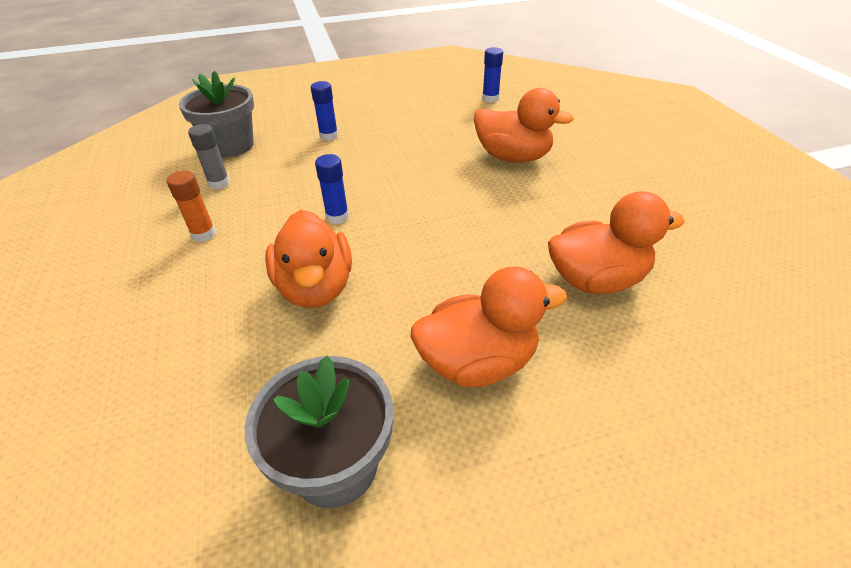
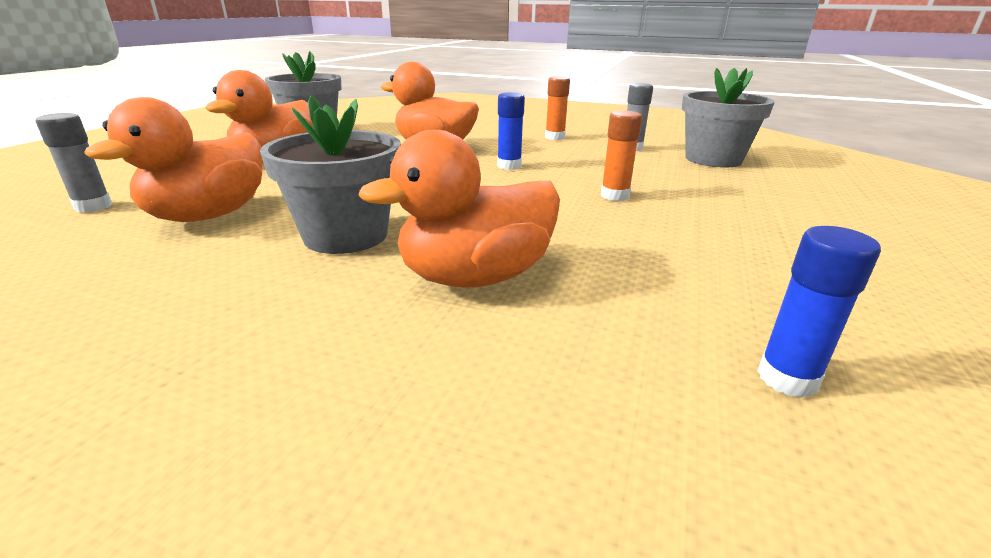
camera: 125 degrees right, 15 degrees down
(329, 136) = (699, 195): blue glue stick -> none
(362, 157) = (614, 196): none -> orange glue stick
(534, 209) = (346, 236): none -> grey flower pot
(682, 356) = (93, 206): none -> grey glue stick

